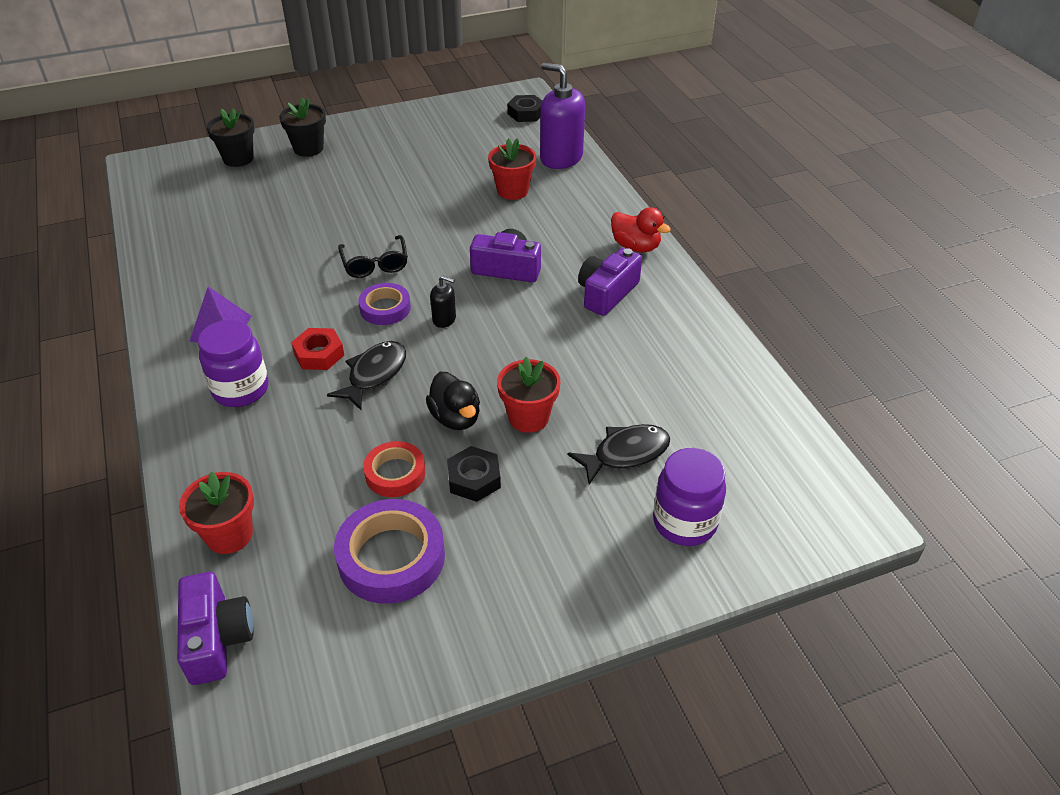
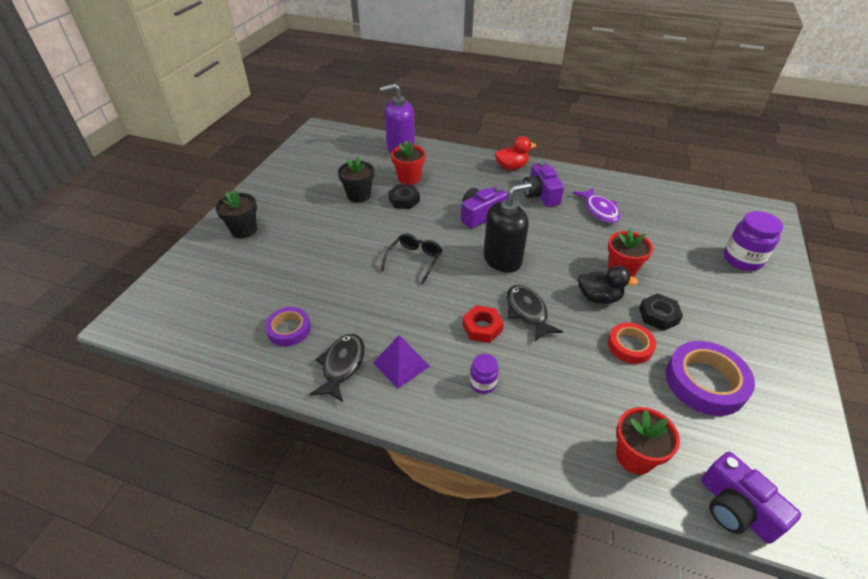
camera: 50 degrees left, 0 degrees up
(217, 638) = (735, 508): purple camera -> purple camera turned 150 degrees counterclockwise
(238, 158) = (203, 266): black flower pot -> black flower pot (359, 195)
(241, 389) = (482, 383): purple jar -> purple jar, size x0.57
(375, 263) = (414, 260): black glasses -> black glasses turned 90 degrees counterclockwise
(385, 308) = (465, 277): purple tape -> purple tape (289, 329)
(444, 319) = (502, 259): black soap dispenser -> black soap dispenser, size x2.14
(526, 113) = (339, 138): black nut -> black nut (404, 200)
(626, 454) = (677, 252): black fish -> black fish (342, 365)
(634, 353) = (599, 210): none -> purple fish

